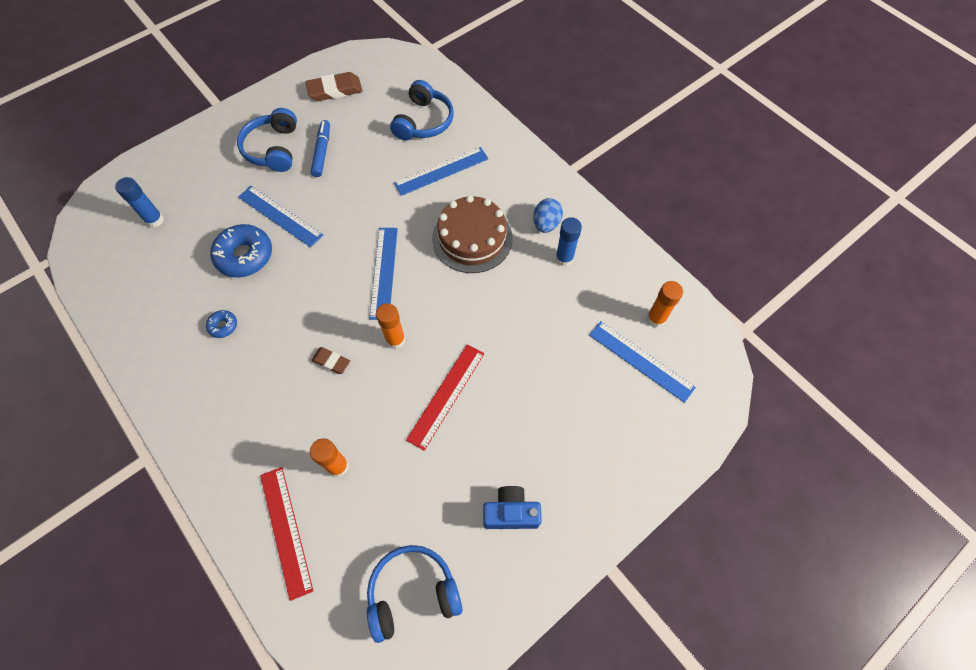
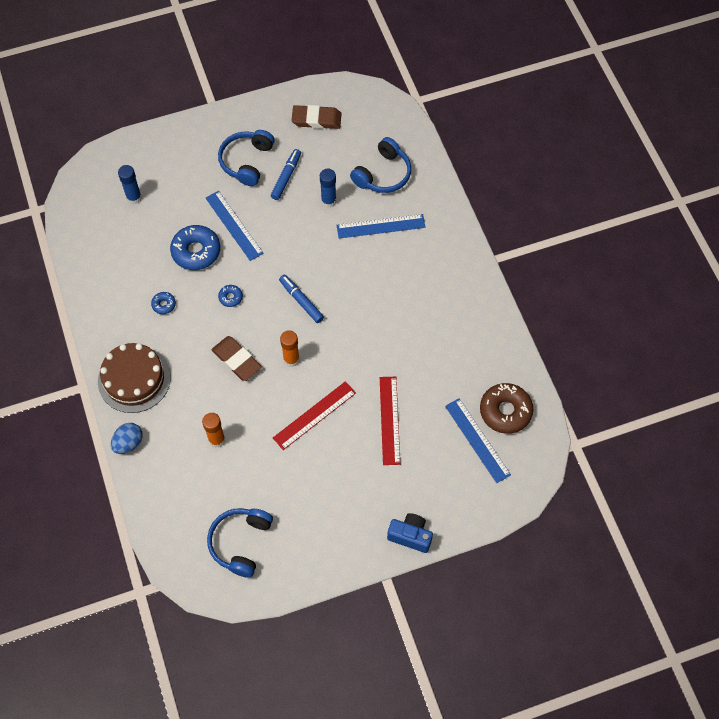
camera: 20 degrees right, 0 degrees up
(286, 531) = (166, 471): red ruler -> red ruler (389, 420)
(301, 293) = (230, 297): none -> blue donut
(331, 361) = (236, 360): brown eraser -> brown eraser, size x1.72
(384, 272) = (301, 301): blue ruler -> blue marker
(412, 592) = (240, 542): blue headphones -> blue headphones turned 75 degrees counterclockwise
(472, 238) = (383, 295): brown cake -> brown cake (134, 379)
(511, 512) = (329, 515): blue camera -> blue camera (410, 536)
(546, 224) = (450, 302): blue egg -> blue egg (128, 443)
(564, 258) = (452, 337): blue glue stick -> blue glue stick (328, 201)
(656, 319) = (505, 411): orange glue stick -> brown donut

